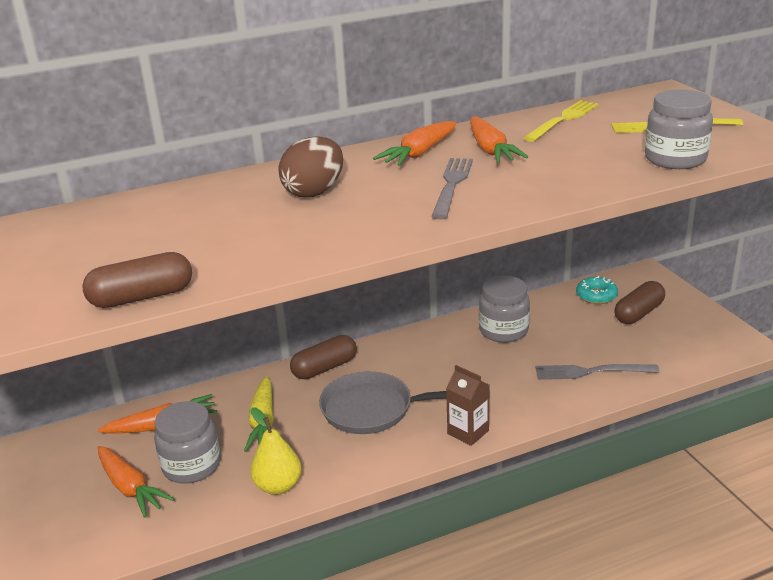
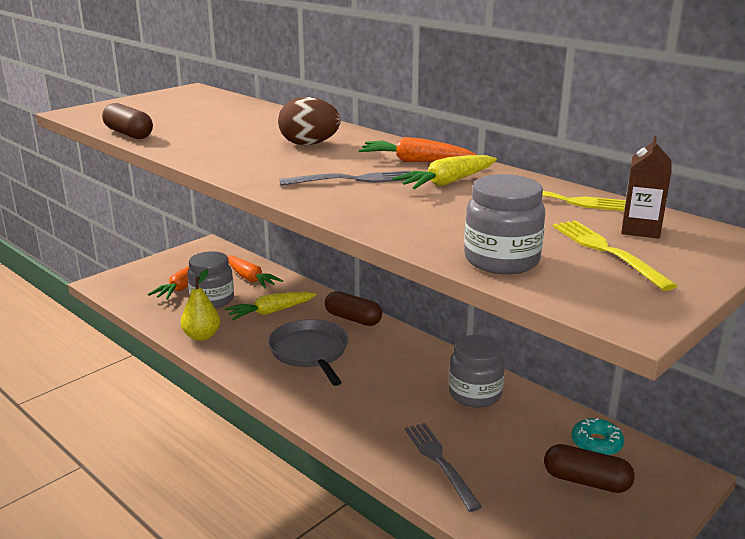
camera: 65 degrees right, 5 degrees down
(468, 432) = (301, 405): brown carton -> brown carton (640, 229)
(490, 150) = (447, 183): orange carrot -> yellow carrot

